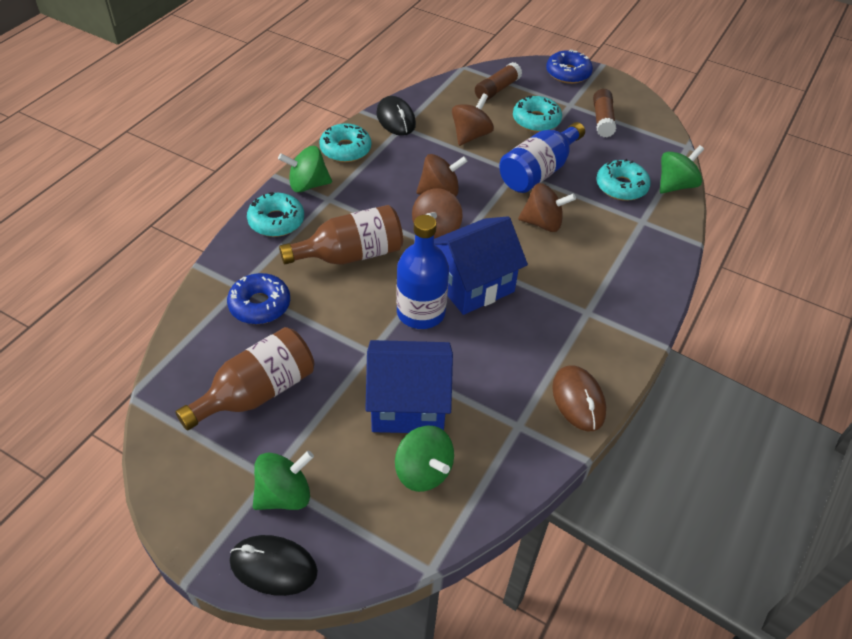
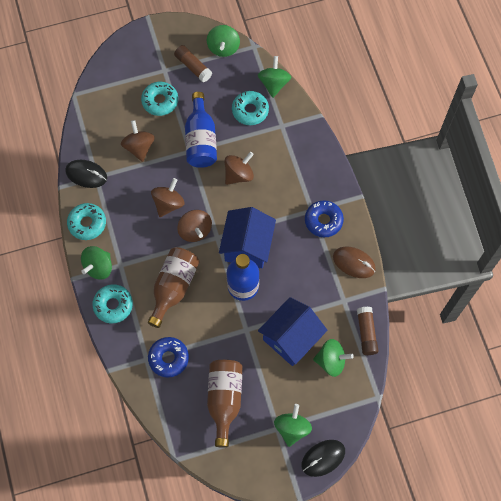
camera: 45 degrees left, 20 degrees up
(497, 89) = (113, 96): brown glue stick -> brown glue stick (366, 333)
(568, 73) = (137, 44): blue donut -> blue donut (323, 221)
(652, 127) = (223, 48): none -> green spinning top

